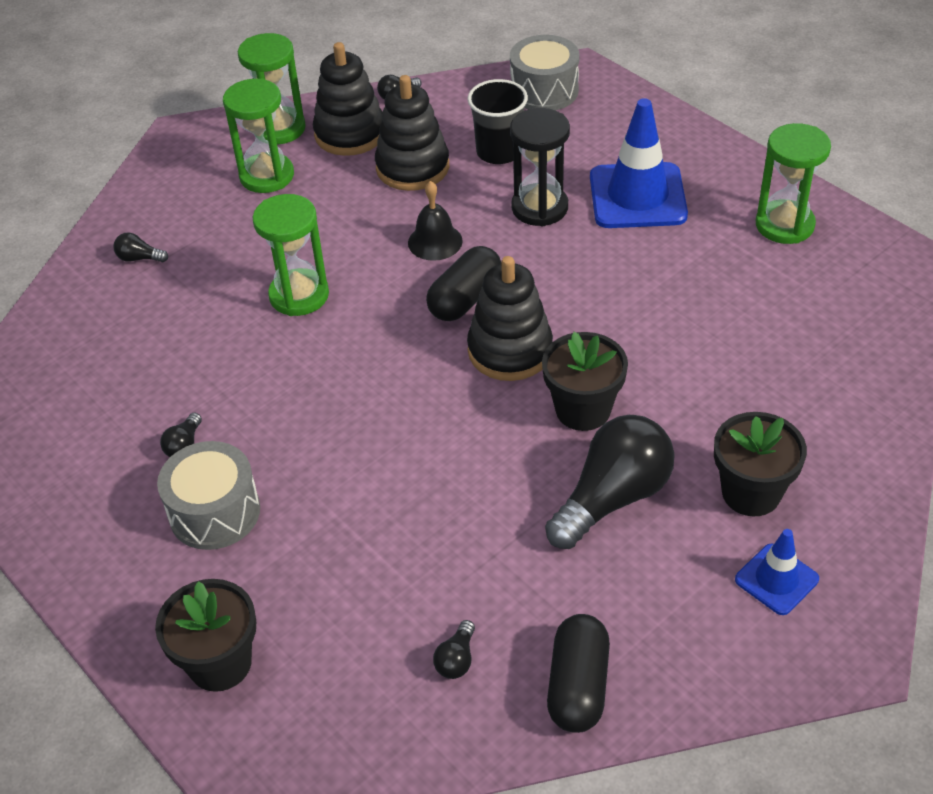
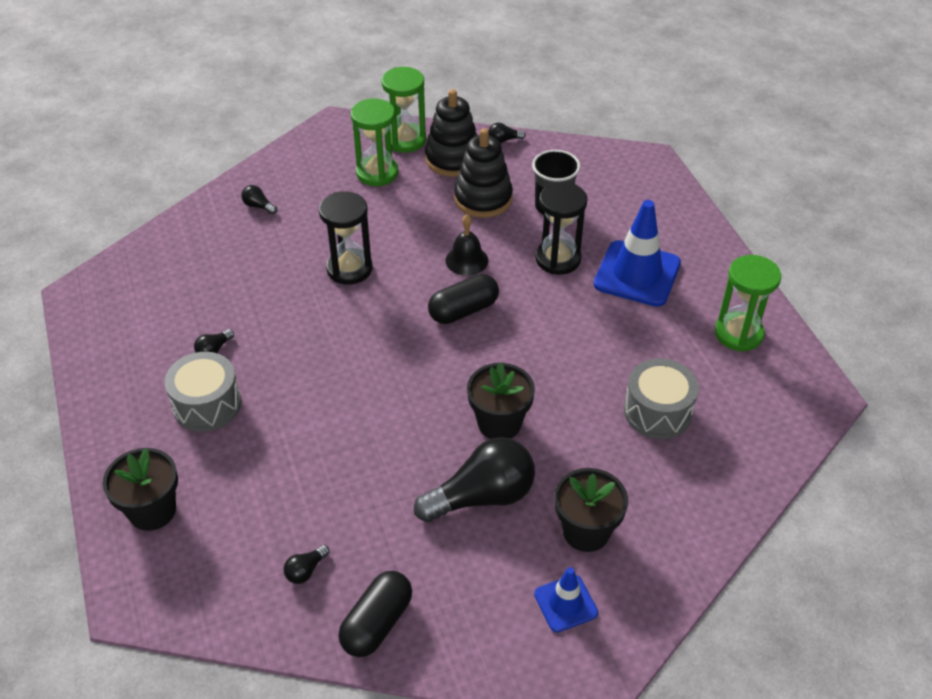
camera: 20 degrees right, 0 degrees up
(299, 295) = (349, 269): green hourglass -> black hourglass
(510, 350) = (473, 360): black stacking toy -> none
(544, 91) = (614, 169): grey drum -> grey drum (657, 412)

